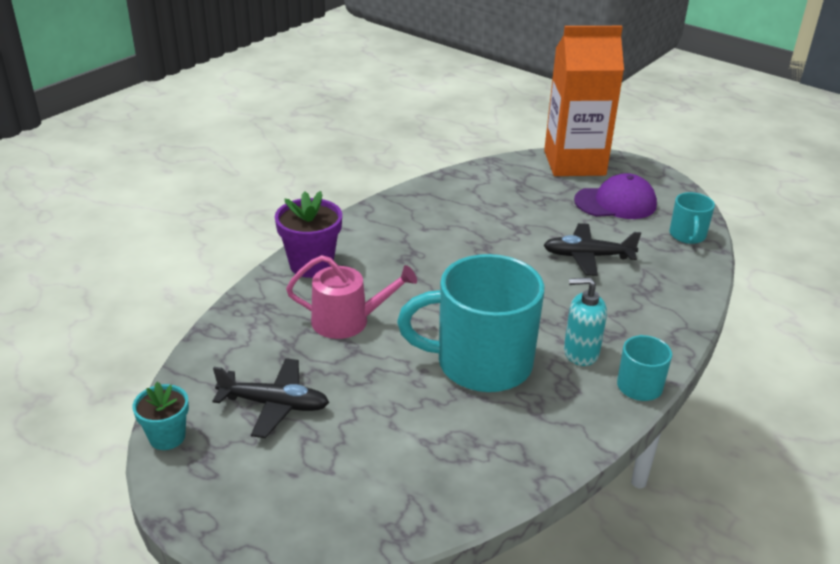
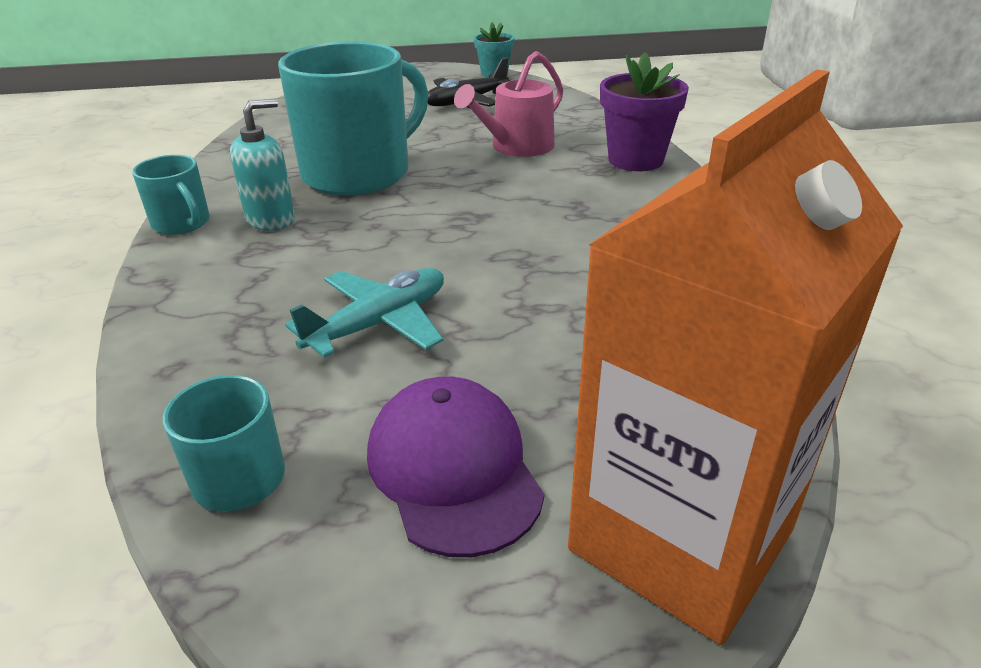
camera: 135 degrees right, 0 degrees up
(587, 256) = (379, 324): black plane -> turquoise plane
(615, 203) = (453, 469): purple cap -> purple cap turned 120 degrees clockwise

